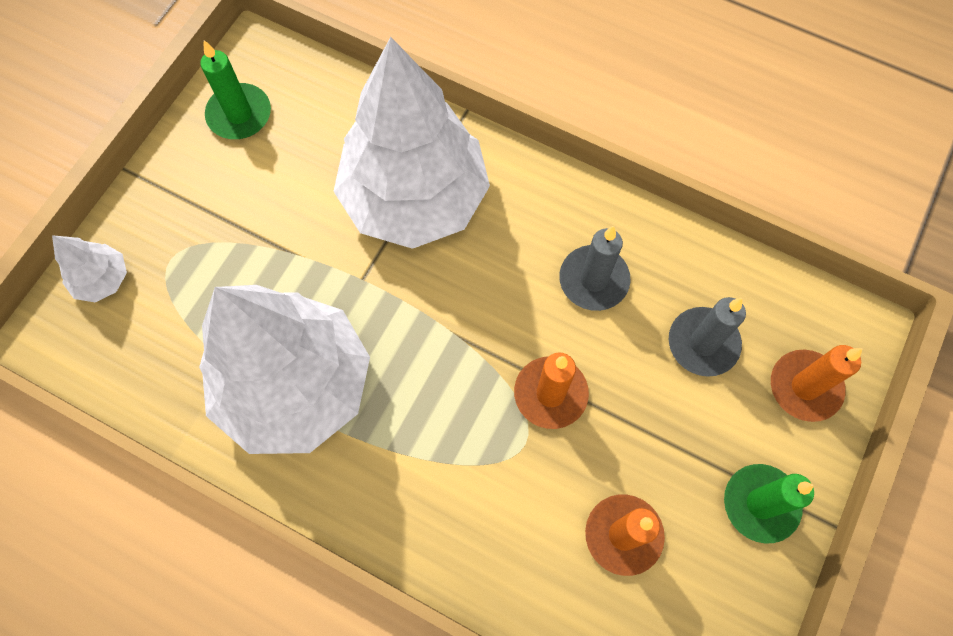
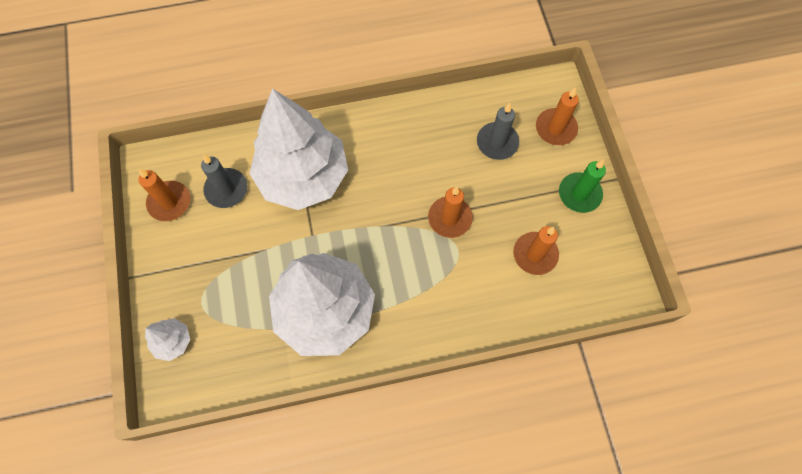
camera: 40 degrees left, 0 degrees up
(239, 114) = (169, 202): green candle -> orange candle
(593, 280) = (424, 151): grey candle -> grey candle (226, 189)

